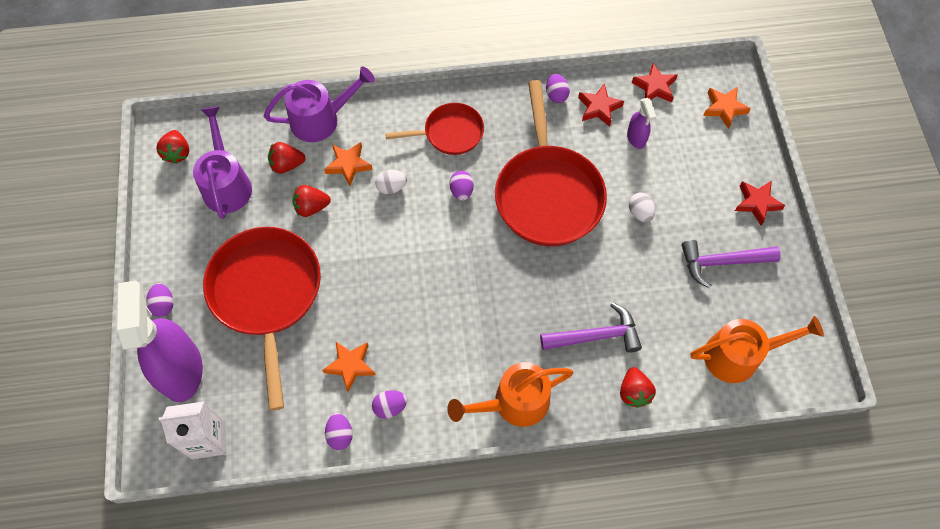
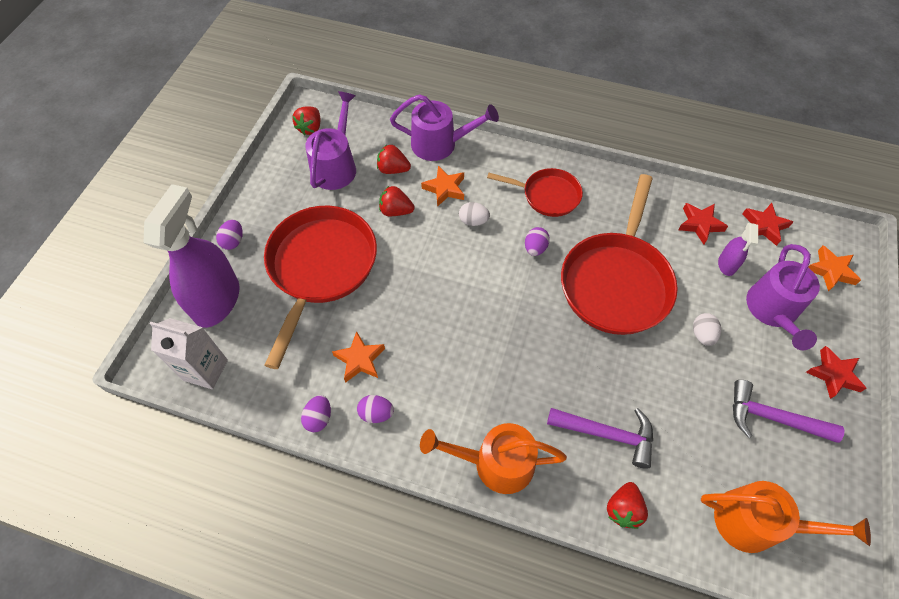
camera: 25 degrees right, 5 degrees down
(556, 95) = (662, 199): purple egg -> none
(690, 167) = (773, 311): none -> purple watering can

